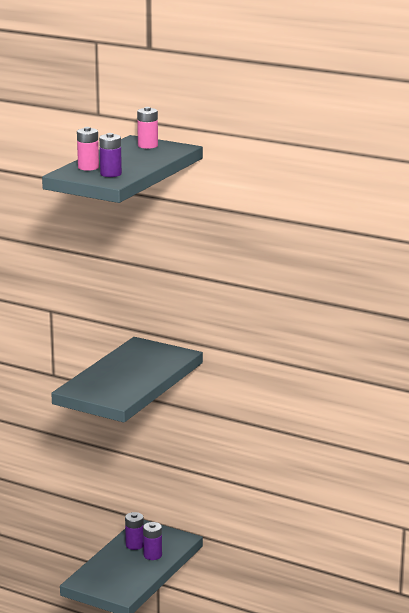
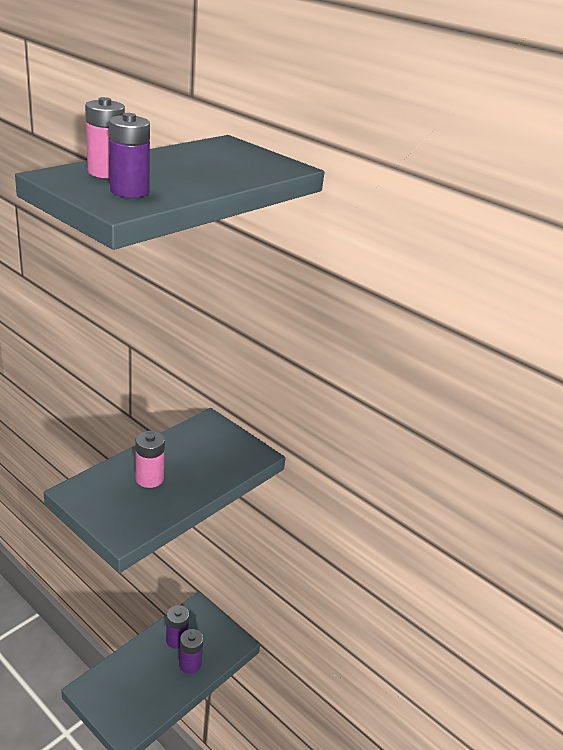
camera: 10 degrees right, 10 degrees up
(147, 146) = (238, 155): pink battery -> pink battery (149, 479)

